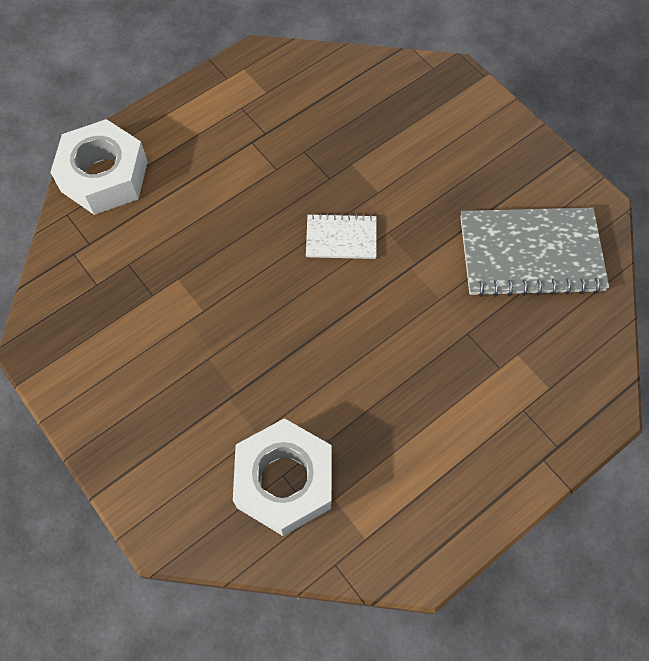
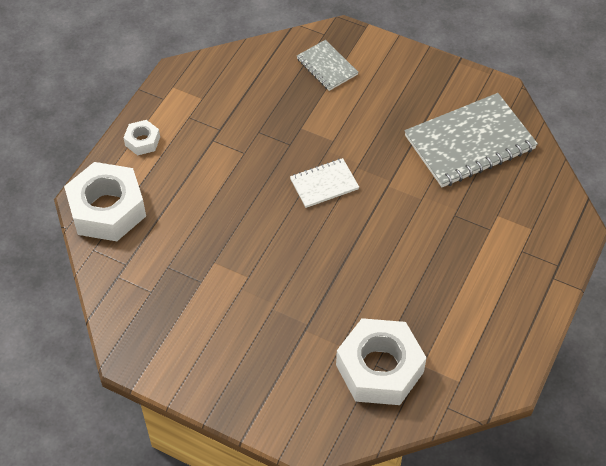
camera: 25 degrees left, 10 degrees down
(180, 116) = (142, 141): none -> white nut
(416, 105) = (327, 66): none -> grey notebook

